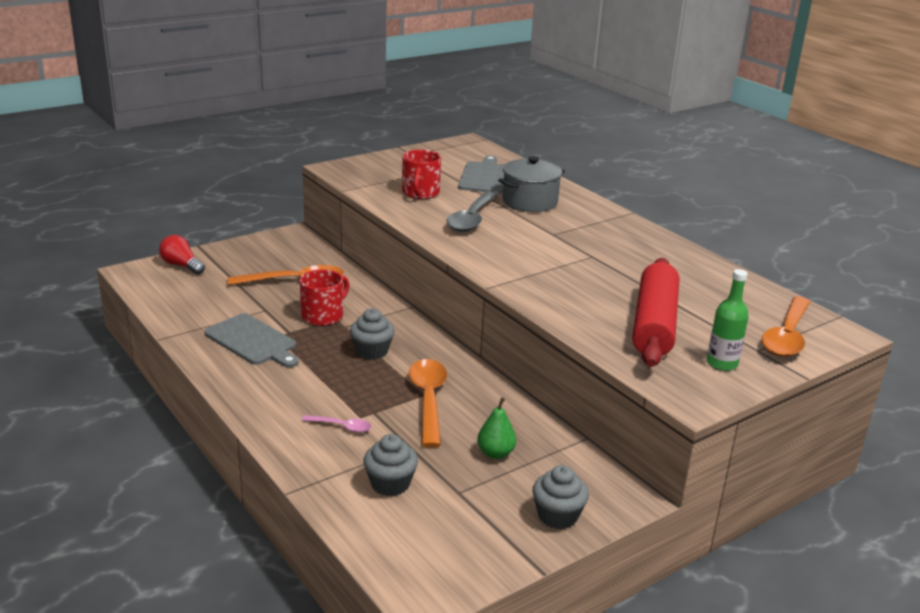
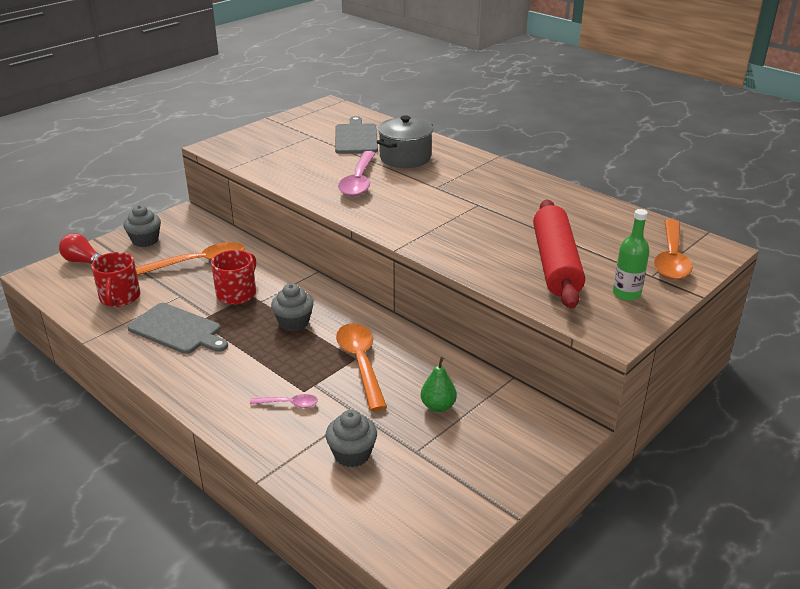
camera: 10 degrees left, 5 degrees up
(420, 193) = (302, 162): red mug -> red mug (119, 297)
(472, 218) = (359, 181): grey spoon -> pink spoon
(557, 516) = (512, 459): grey cupcake -> grey cupcake (145, 240)

